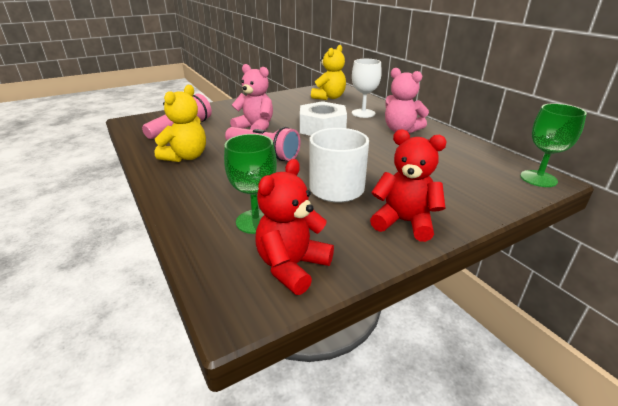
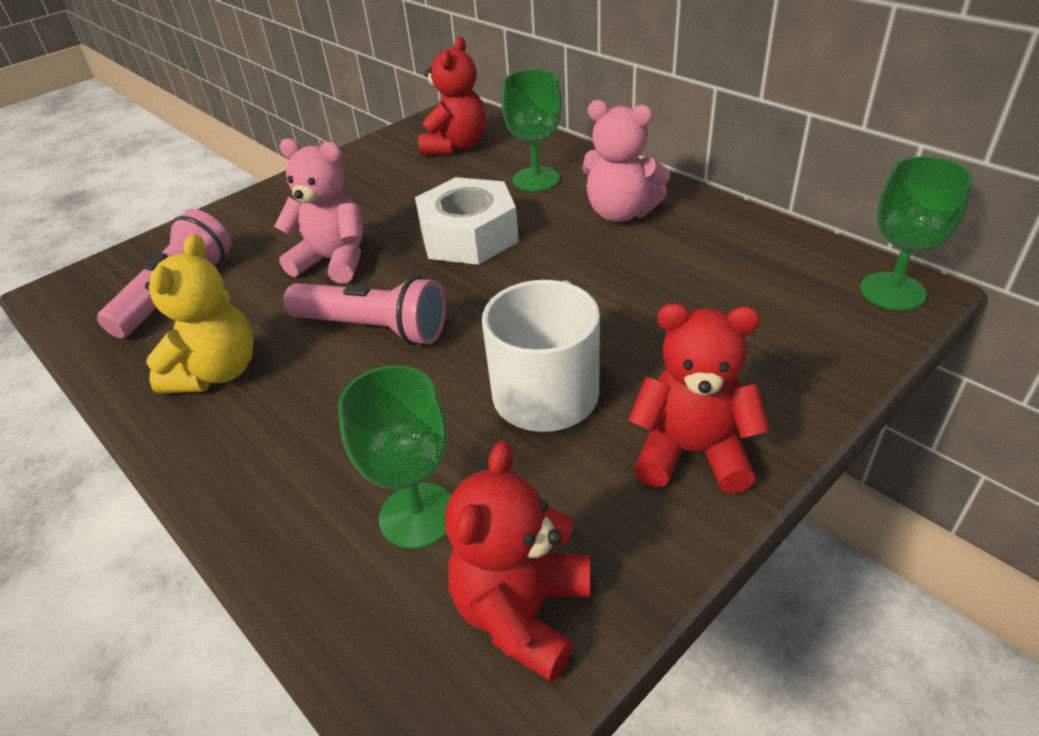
camera: 10 degrees left, 10 degrees up
(329, 97) = (456, 146): yellow teddy bear -> red teddy bear
(363, 113) = (536, 179): white goblet -> green goblet

